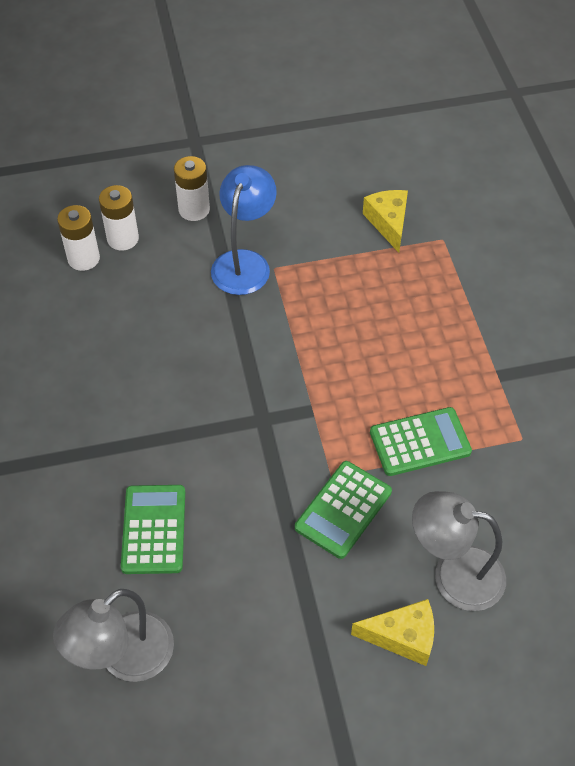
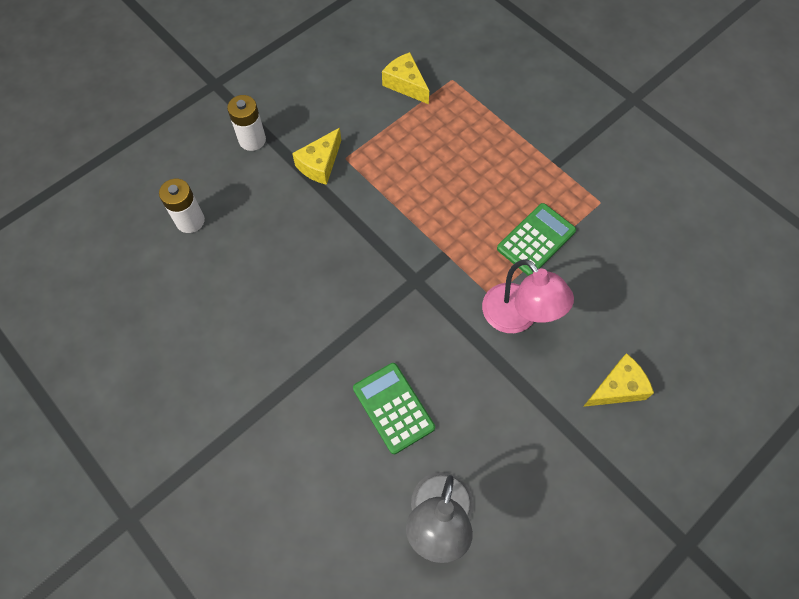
camera: 30 degrees left, 10 degrees up
(123, 239) = (211, 189): white battery -> none
(244, 262) = (320, 164): blue lamp -> yellow cheese
(343, 510) = (517, 318): green calculator -> pink lamp
(454, 574) = (620, 324): grey lamp -> none

